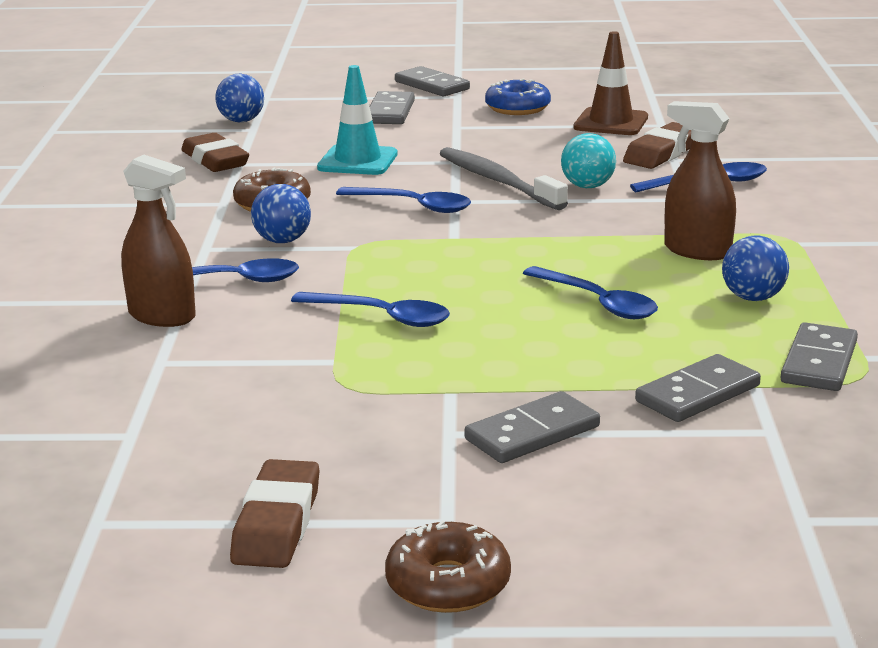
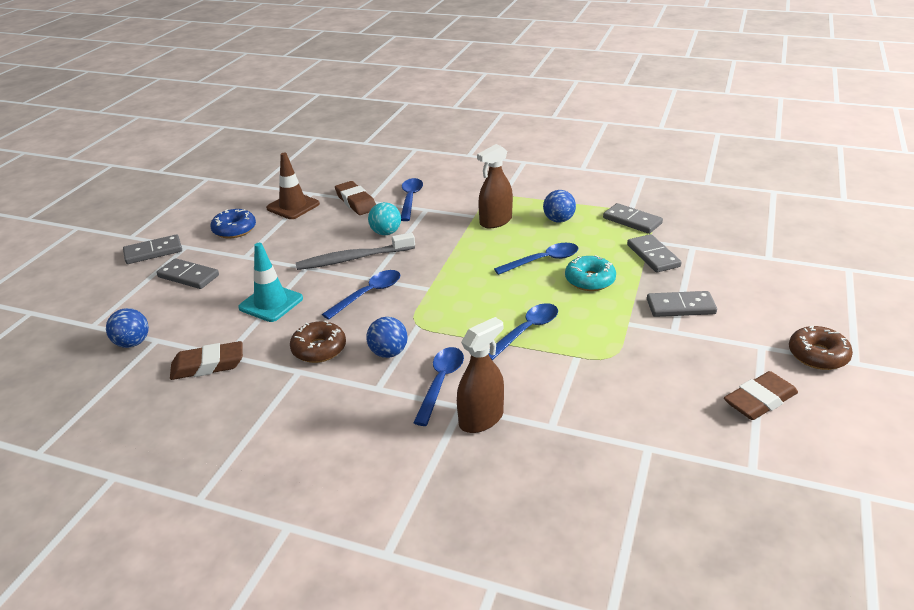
camera: 70 degrees left, 10 degrees up
(277, 523) = (759, 400): brown eraser -> brown eraser turned 60 degrees counterclockwise
(532, 433) = (680, 307): grey domino -> grey domino turned 75 degrees counterclockwise
(564, 346) = (590, 280): none -> turquoise donut

